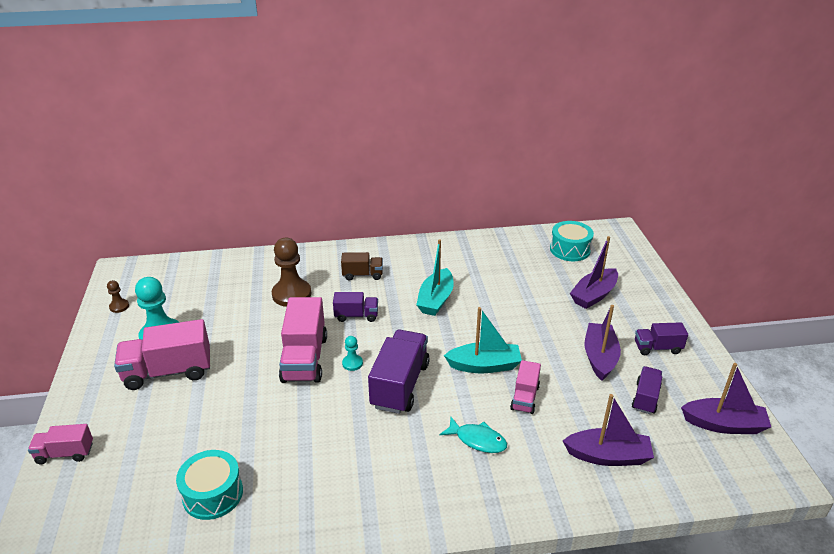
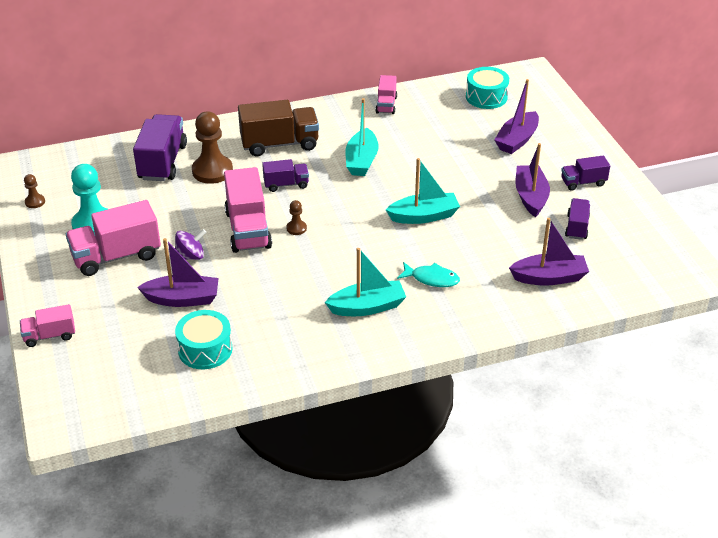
camera: 10 degrees left, 5 degrees up
(238, 381) = (190, 256): none -> purple spinning top
(352, 363) = (296, 228): turquoise pawn -> brown pawn
(362, 275) = (279, 144): brown truck -> brown truck, size x1.80
(400, 385) = (348, 242): purple truck -> purple truck (162, 162)
(400, 465) = (367, 307): none -> turquoise boat
(524, 397) = (467, 239): pink truck -> pink truck (386, 105)
(724, 424) = (647, 241): purple boat -> purple boat (182, 299)

